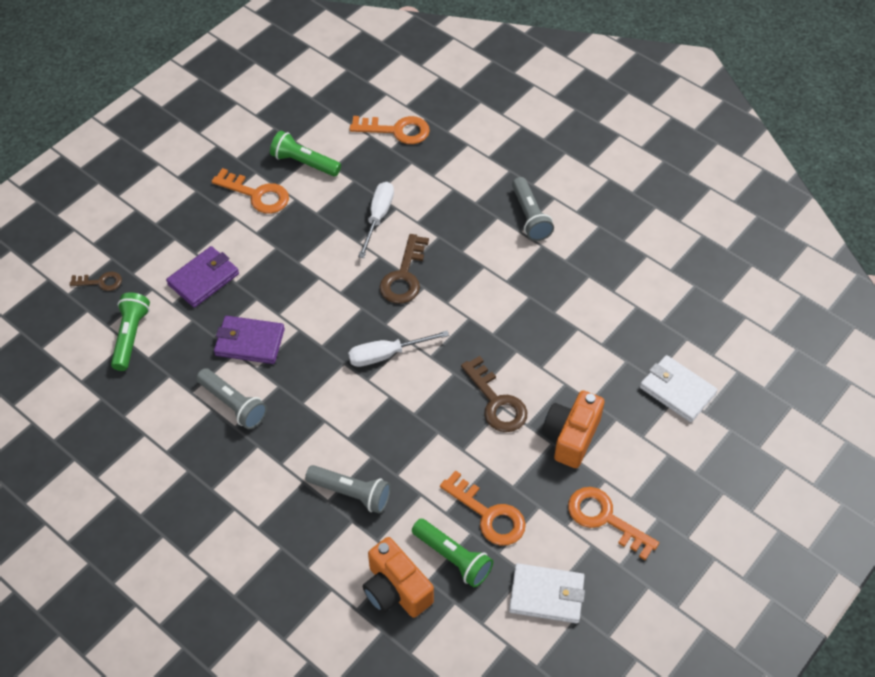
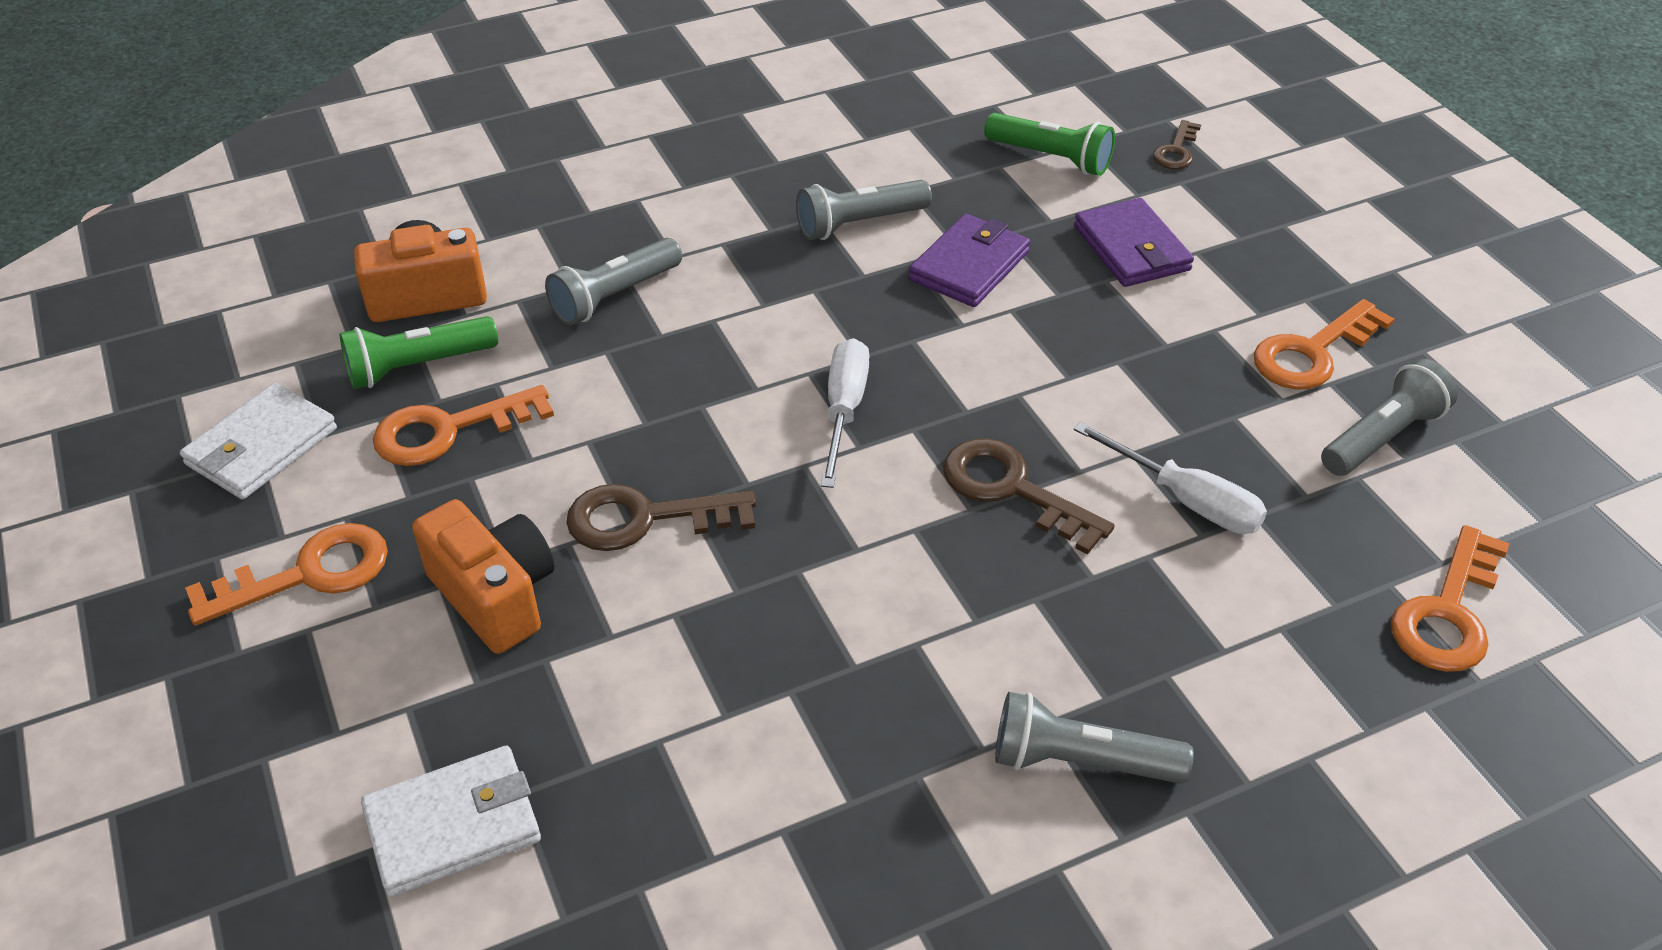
camera: 115 degrees right, 10 degrees down
(304, 163) = (1381, 437): green flashlight -> grey flashlight

